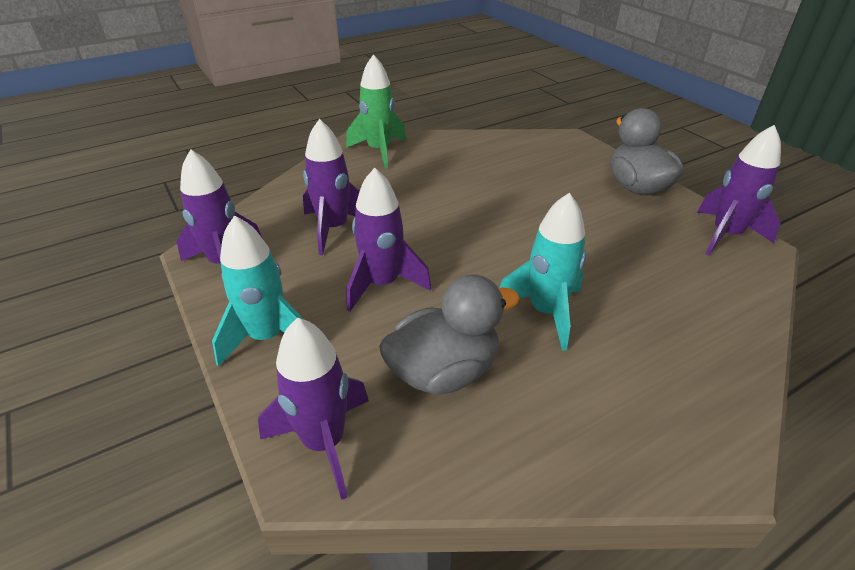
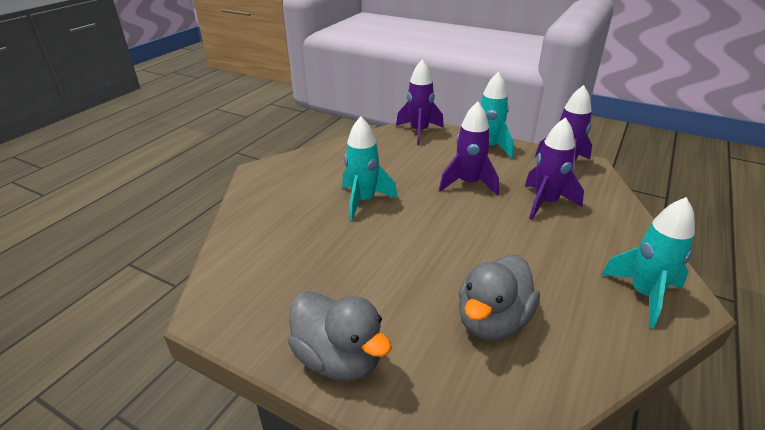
camera: 150 degrees right, 5 degrees down
(379, 151) = (644, 295): green rocket -> turquoise rocket
(444, 371) = (395, 161): grey duck -> grey duck (492, 321)
(725, 235) = (237, 317): purple rocket -> none

